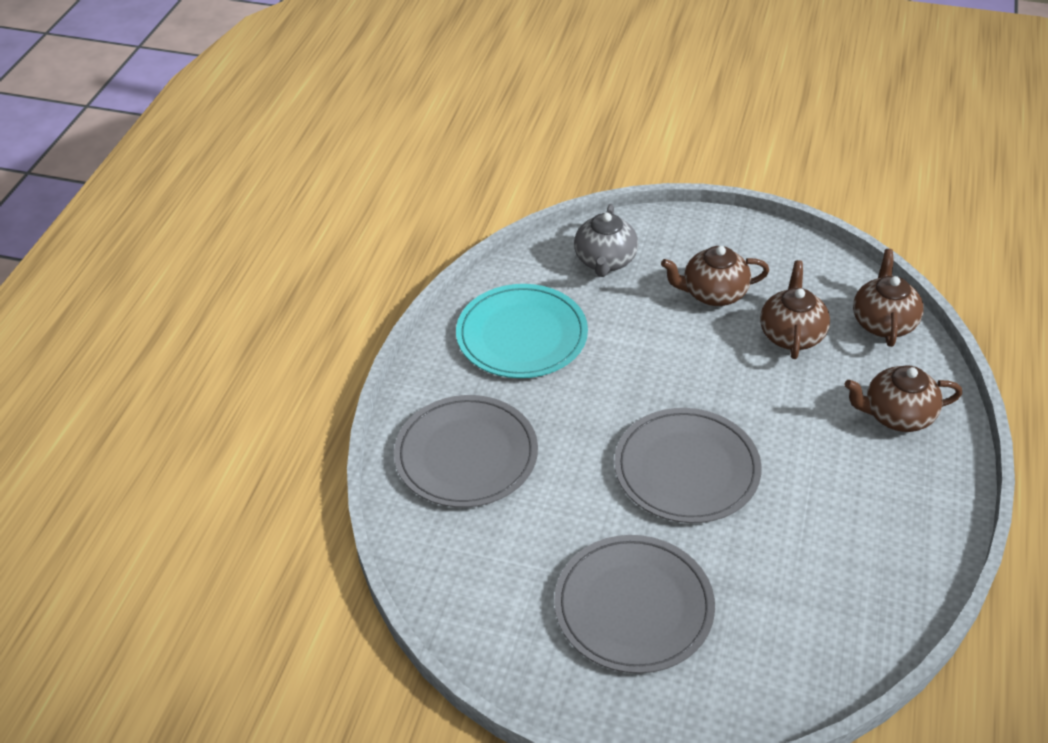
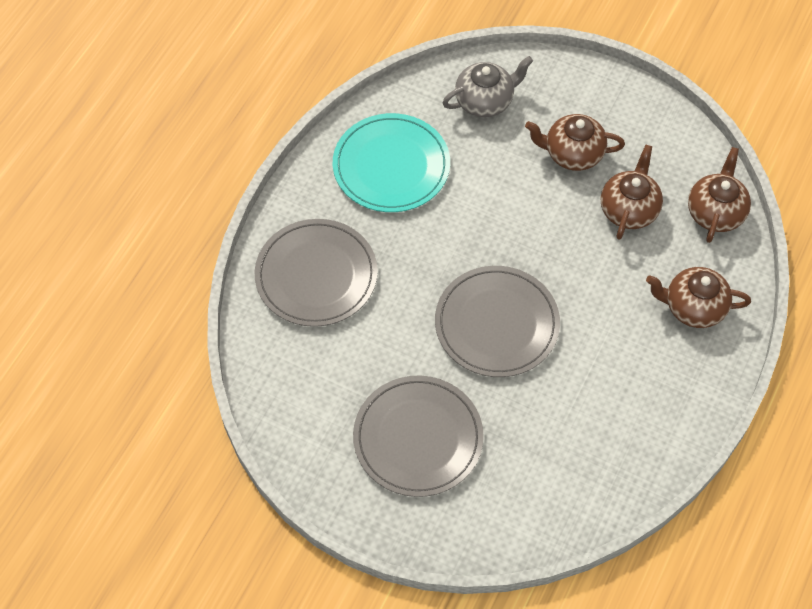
camera: 10 degrees right, 15 degrees up
(605, 261) = (485, 101): grey teapot -> grey teapot turned 135 degrees counterclockwise

